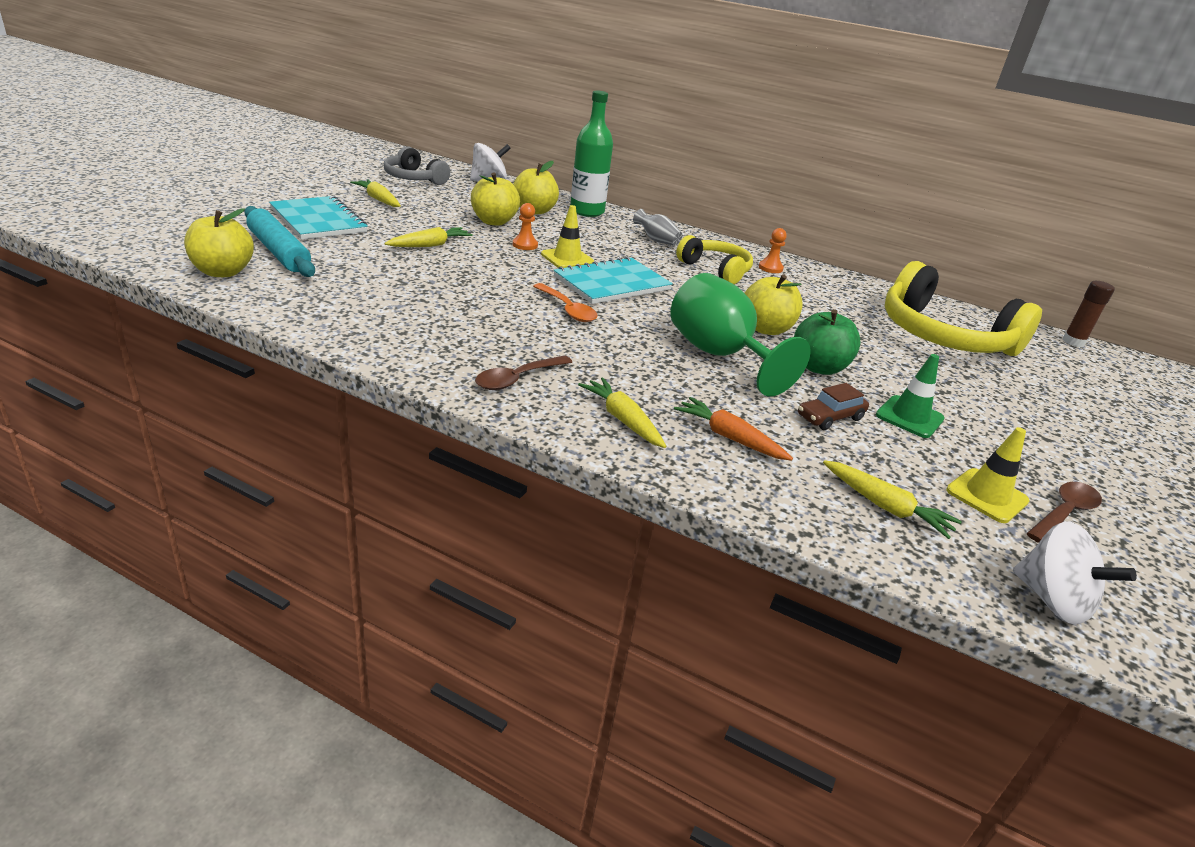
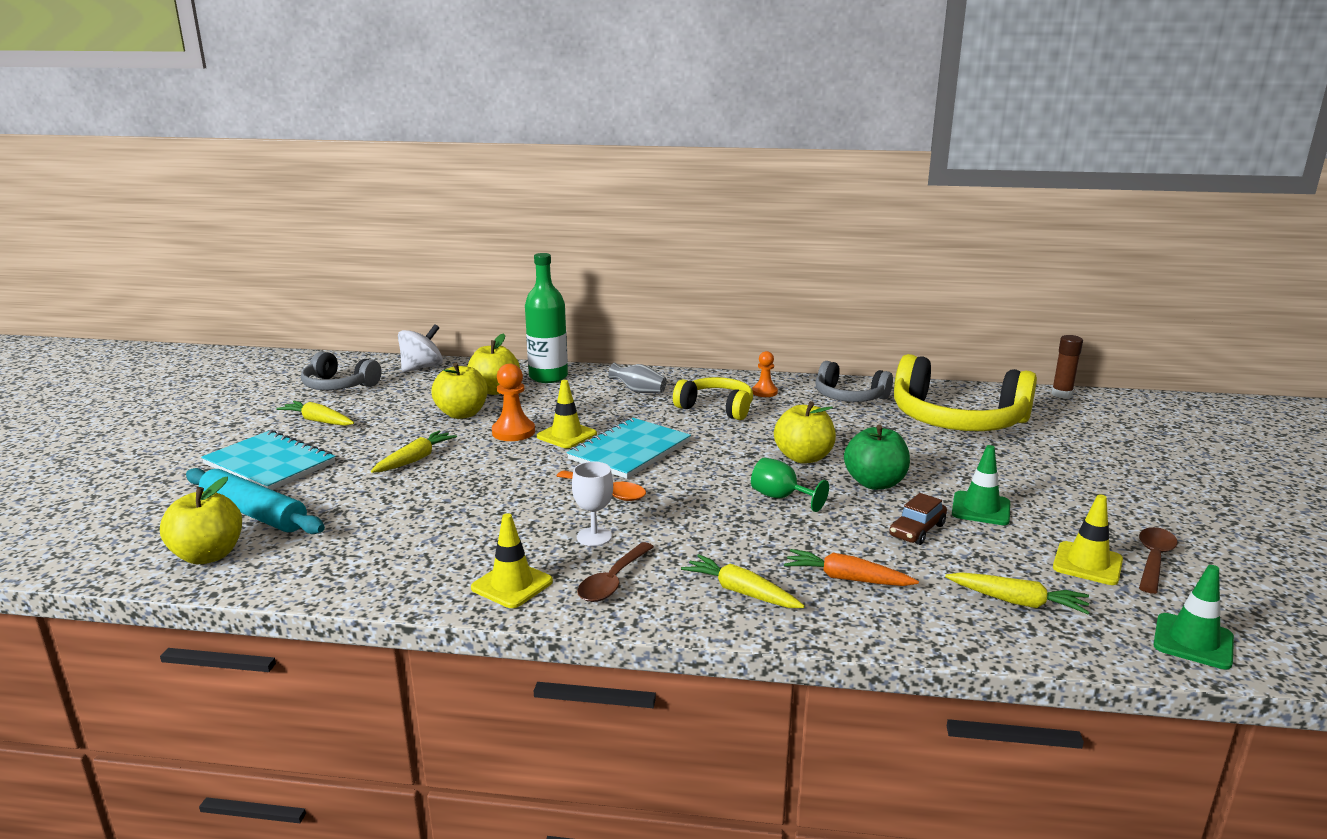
camera: 15 degrees left, 10 degrees down
(432, 357) = (512, 585): none -> yellow traffic cone
(525, 245) = (513, 432): orange pawn -> orange pawn, size x1.52
(529, 341) = (594, 537): none -> white goblet
(719, 355) = (781, 497): green goblet -> green goblet, size x0.51
(849, 291) = (849, 397): none -> grey headphones
(1052, 600) = (1193, 641): white spinning top -> green traffic cone

